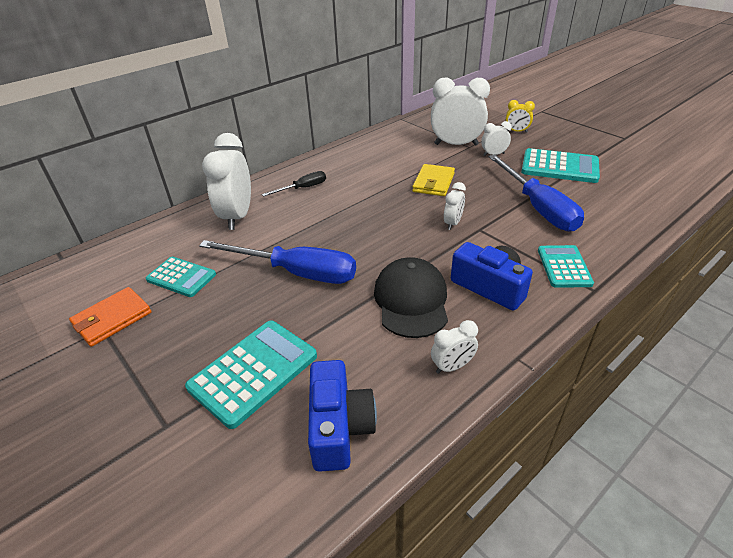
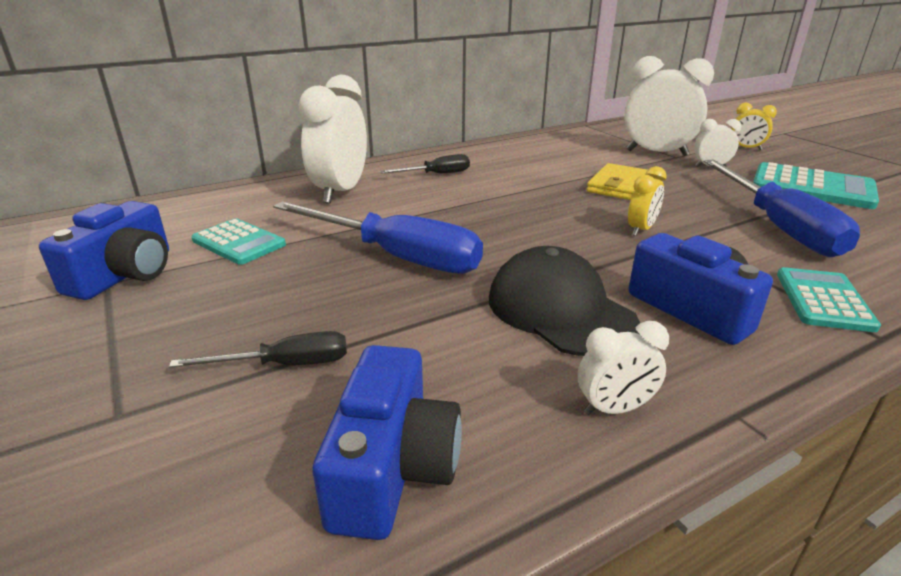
camera: 10 degrees right, 10 degrees down
(112, 319) = (125, 274): orange wallet -> blue camera
(253, 372) = (285, 365): turquoise calculator -> black screwdriver
(411, 300) = (560, 310): black cap -> black cap turned 45 degrees counterclockwise
(452, 223) = (641, 229): white clock -> yellow clock

